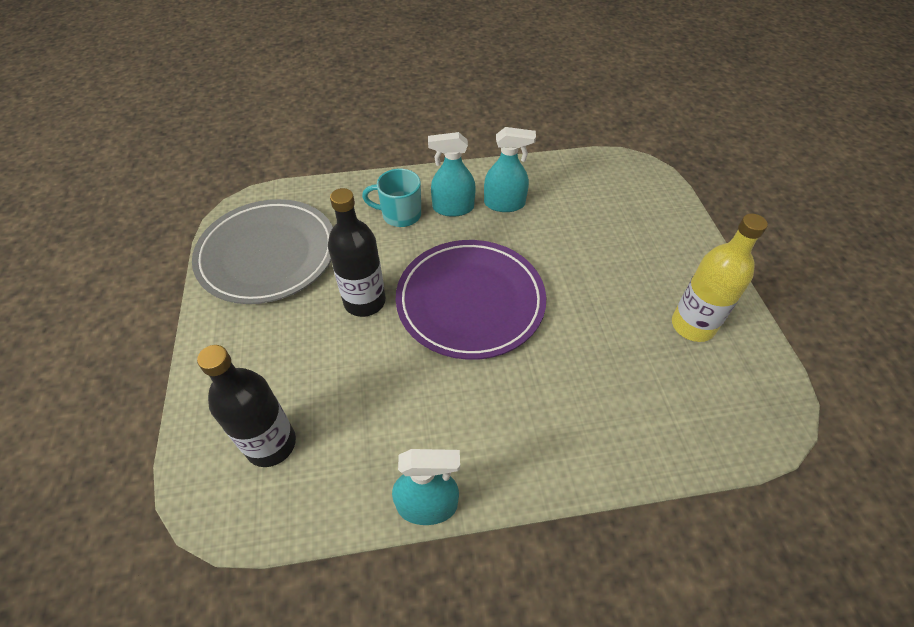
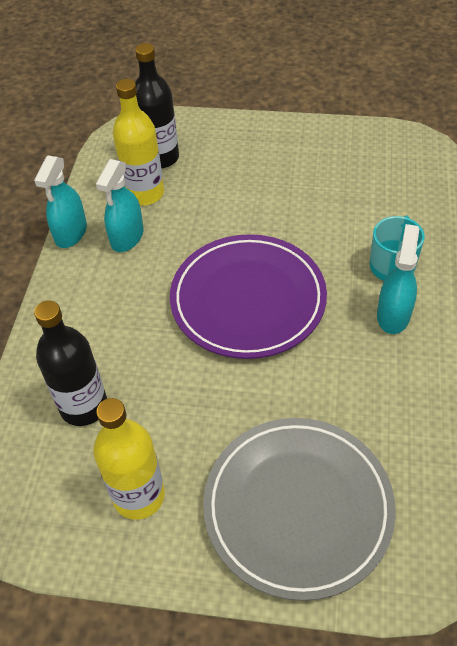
camera: 110 degrees right, 0 degrees up
(268, 255) = (357, 162): grey plate -> grey plate (298, 508)
(341, 440) = (145, 193): none -> yellow bottle
(364, 301) = (276, 222): black bottle -> black bottle (84, 406)
(504, 204) = (390, 368): turquoise spray bottle -> turquoise spray bottle (127, 237)

